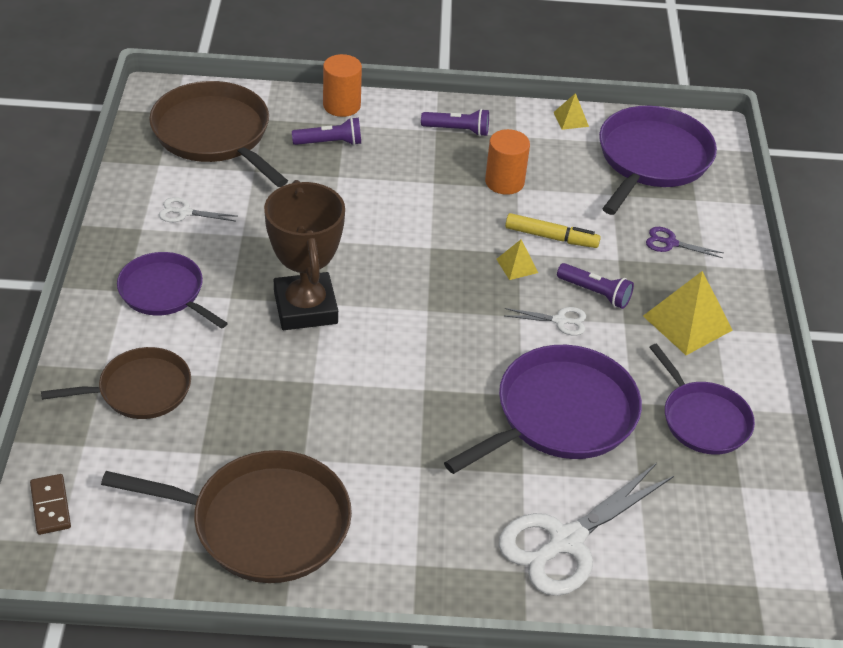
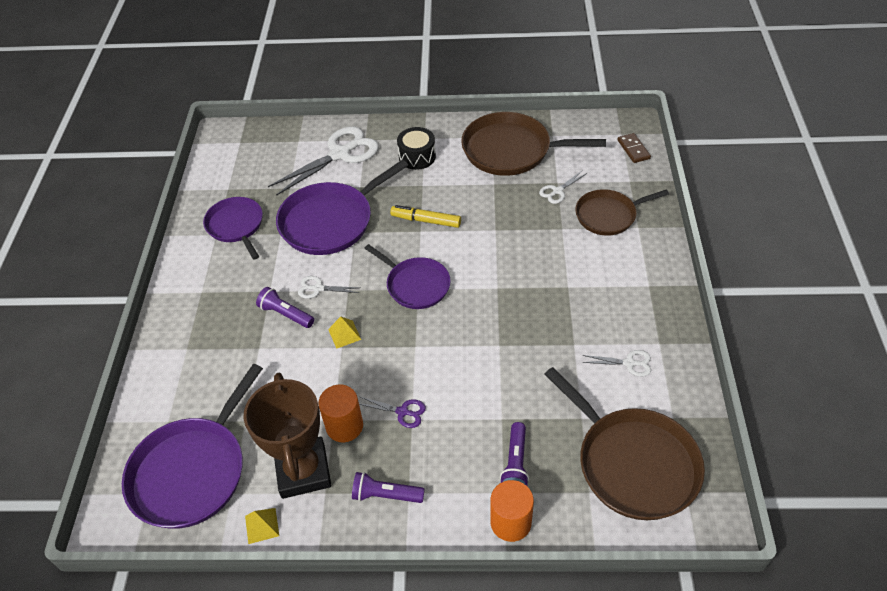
camera: 175 degrees left, 5 degrees up
(164, 292) = (618, 286): purple pan -> purple pan (415, 285)
(205, 437) = (557, 191): none -> white scissors
(305, 307) = (509, 283): brown trophy -> brown trophy (303, 471)
(330, 143) = (515, 463): purple flashlight -> purple flashlight turned 75 degrees counterclockwise
(429, 524) = (417, 157): none -> black drum
(551, 237) = (311, 365): yellow marker -> yellow marker (426, 221)
(670, 243) = (209, 368): purple scissors -> purple scissors (402, 412)
(687, 323) = (221, 294): yellow pyramid -> none

